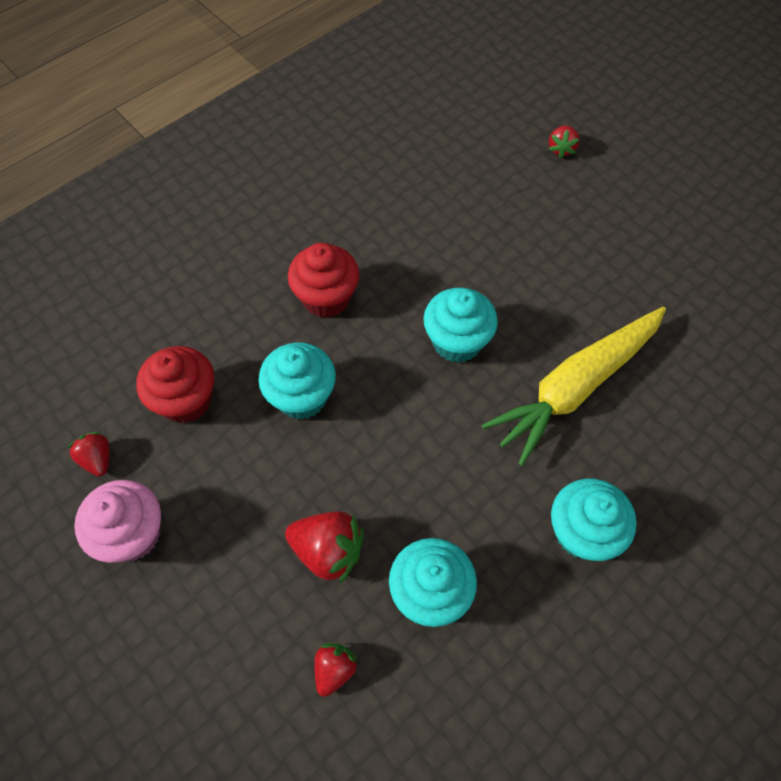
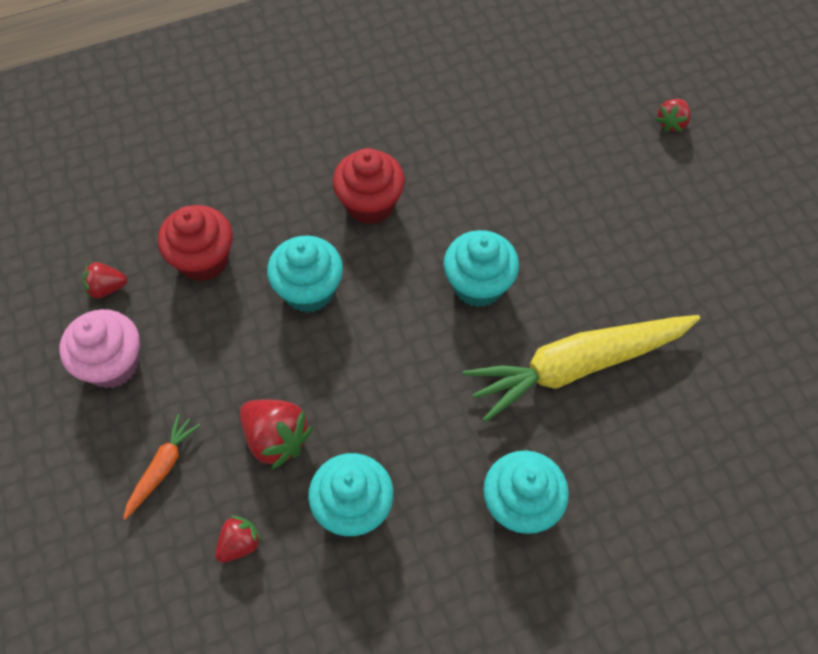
camera: 20 degrees right, 0 degrees up
(97, 459) = (106, 288): red strawberry -> red strawberry turned 90 degrees counterclockwise
(226, 621) = (162, 468): none -> orange carrot

